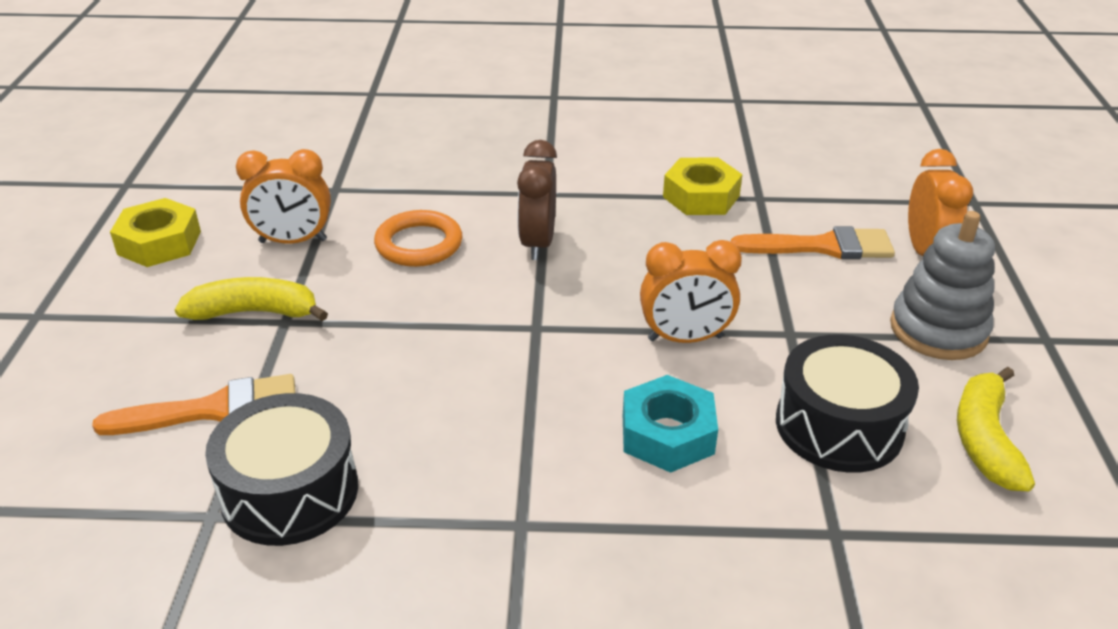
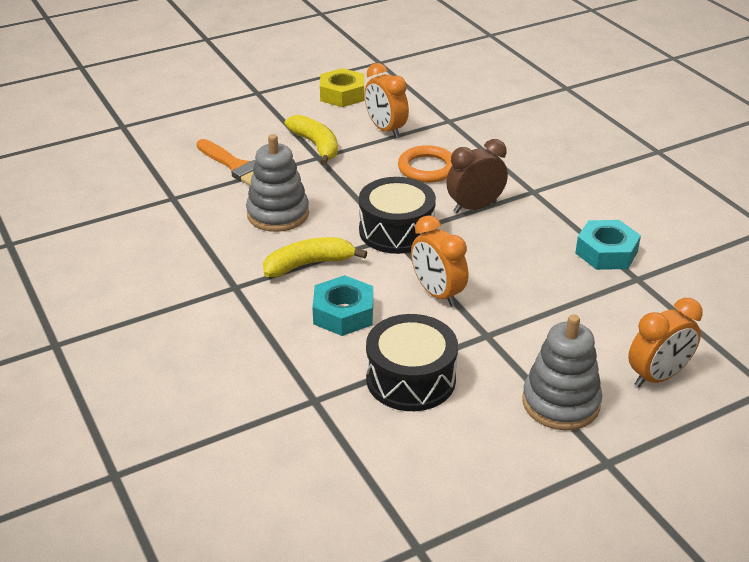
camera: 60 degrees right, 0 degrees up
(290, 492) = (203, 211): black drum -> black drum (396, 231)
(382, 412) = (278, 214): none -> grey stacking toy
(701, 196) = (606, 252): yellow nut -> turquoise nut
(823, 246) = (607, 324): orange brush -> none
(985, 440) = (455, 448): yellow banana -> yellow banana (309, 264)

